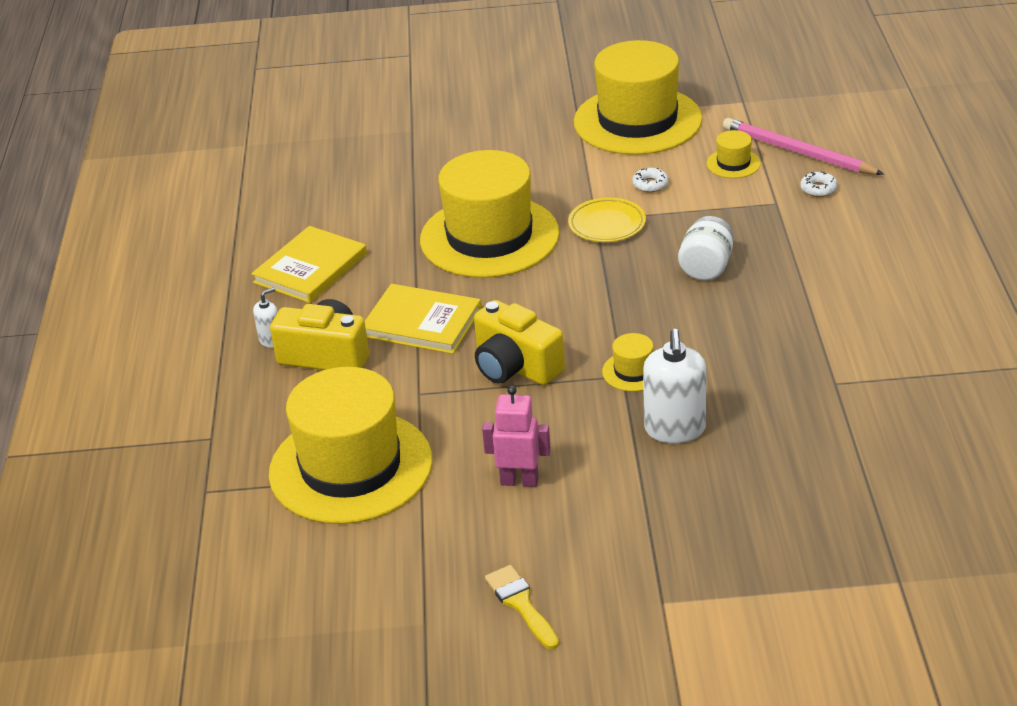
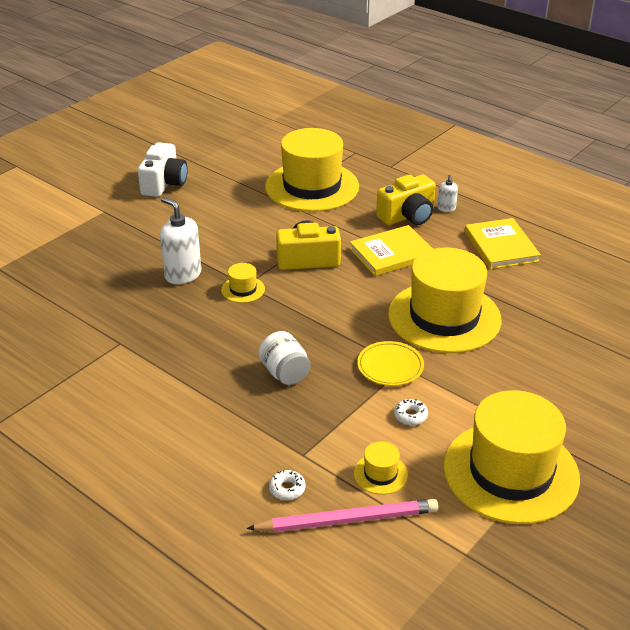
camera: 130 degrees right, 0 degrees up
(519, 481) = (228, 218): pink robot -> none
(521, 604) = (164, 183): yellow brush -> white camera

